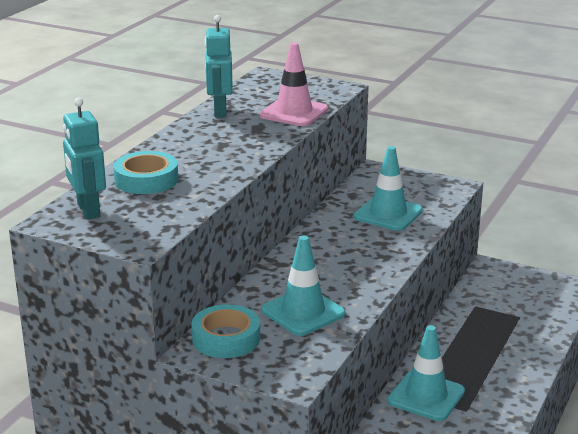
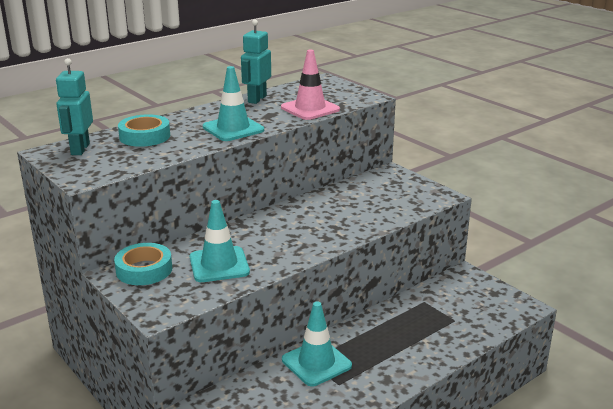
camera: 25 degrees right, 0 degrees up
(388, 214) = (364, 206): turquoise traffic cone -> turquoise traffic cone (233, 129)

